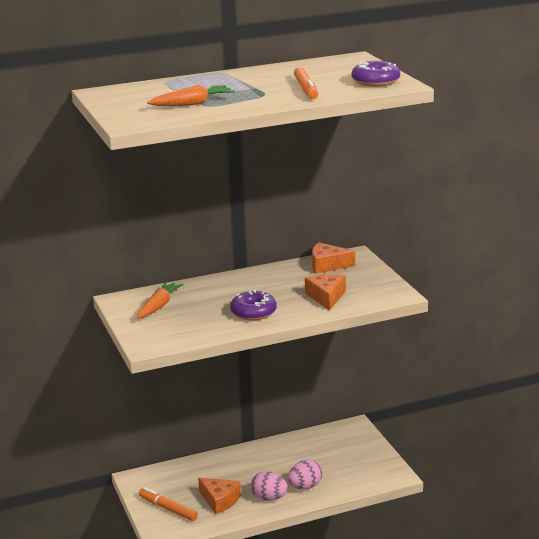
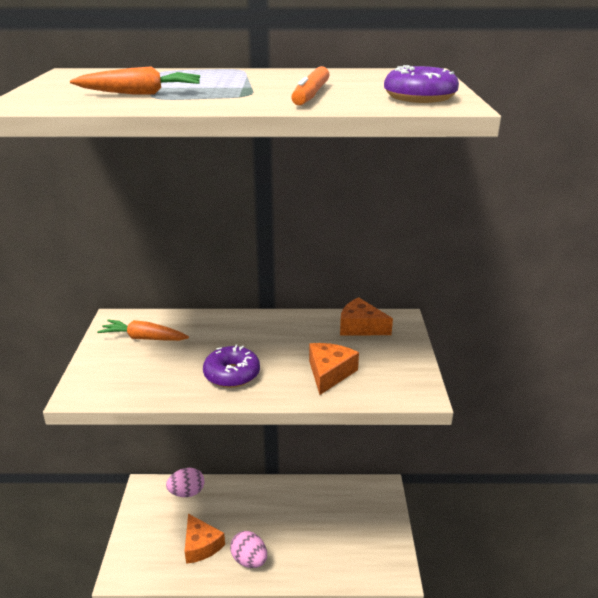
camera: 20 degrees right, 5 degrees up
(158, 306) = (144, 338): orange carrot -> orange carrot turned 120 degrees counterclockwise
(168, 509) = (147, 539): orange marker -> none
(305, 487) = (293, 556): pink egg -> pink egg (187, 492)

